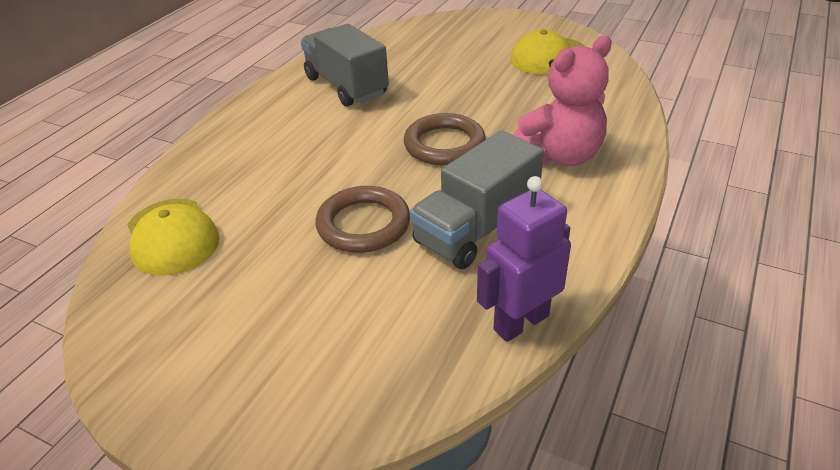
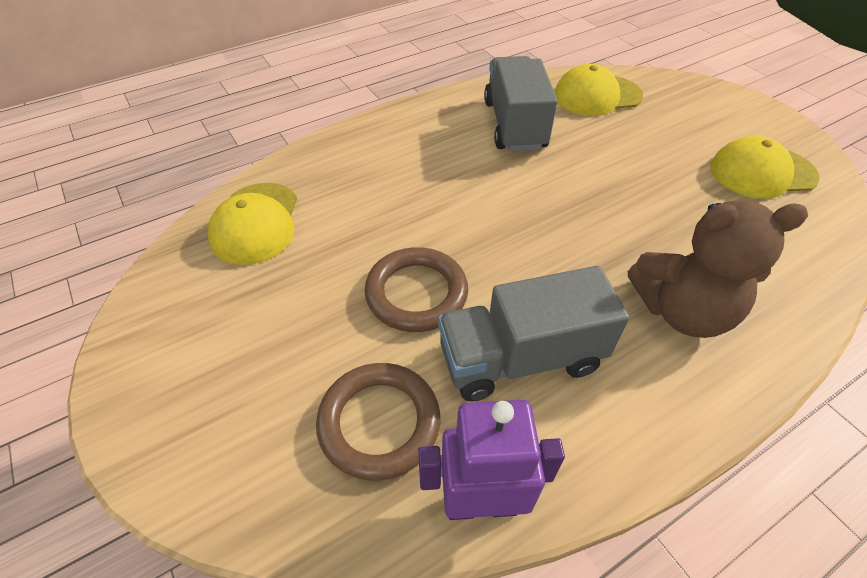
camera: 30 degrees right, 10 degrees up
(395, 46) = (597, 96): none -> yellow cap
(444, 144) = (562, 236): brown ring -> brown ring (379, 423)
(560, 155) = (682, 311): pink teddy bear -> brown teddy bear

